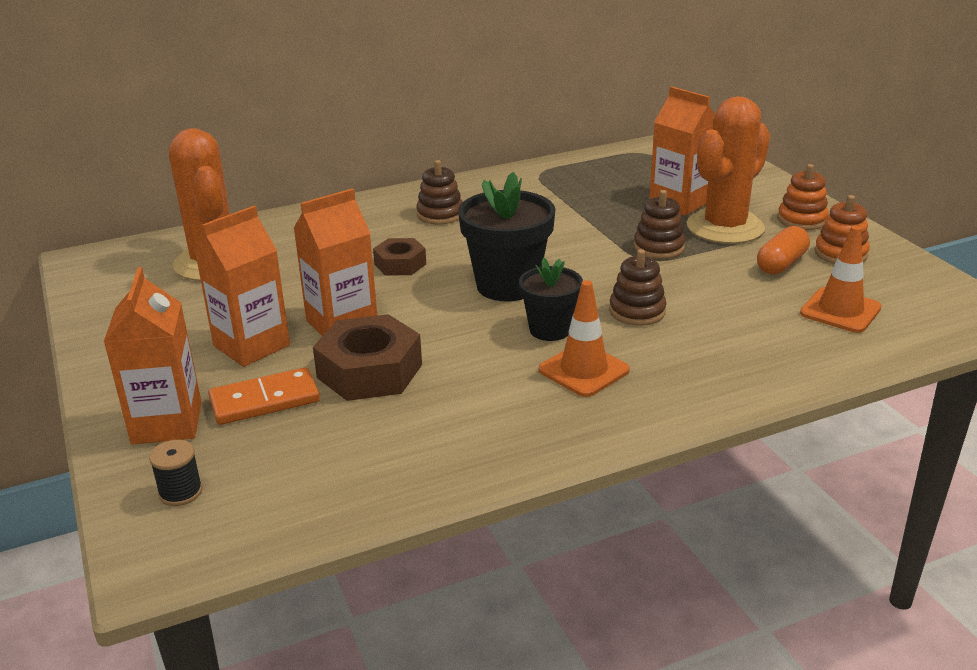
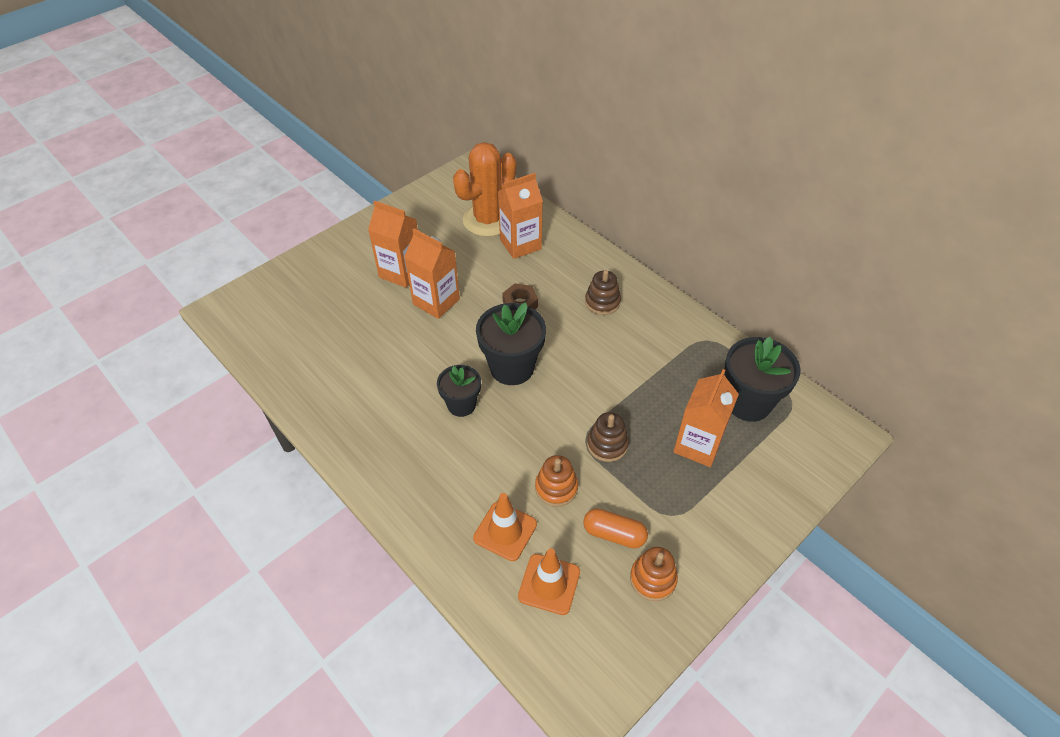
camera: 70 degrees right, 20 degrees up
(167, 423) = (321, 269): orange carton -> orange carton (520, 244)
(180, 492) = (268, 297): black spool -> none
(265, 401) = (349, 298): orange domino -> none
(370, 371) = (389, 331): brown nut -> none
(583, 370) = (417, 434): orange traffic cone -> orange traffic cone (505, 531)
(636, 170) = (748, 402): none -> black flower pot
(637, 311) = (502, 449): brown stacking toy -> none
(725, 227) = (664, 485): orange cactus -> none
(802, 220) = (708, 543): orange stacking toy -> orange stacking toy (556, 488)

